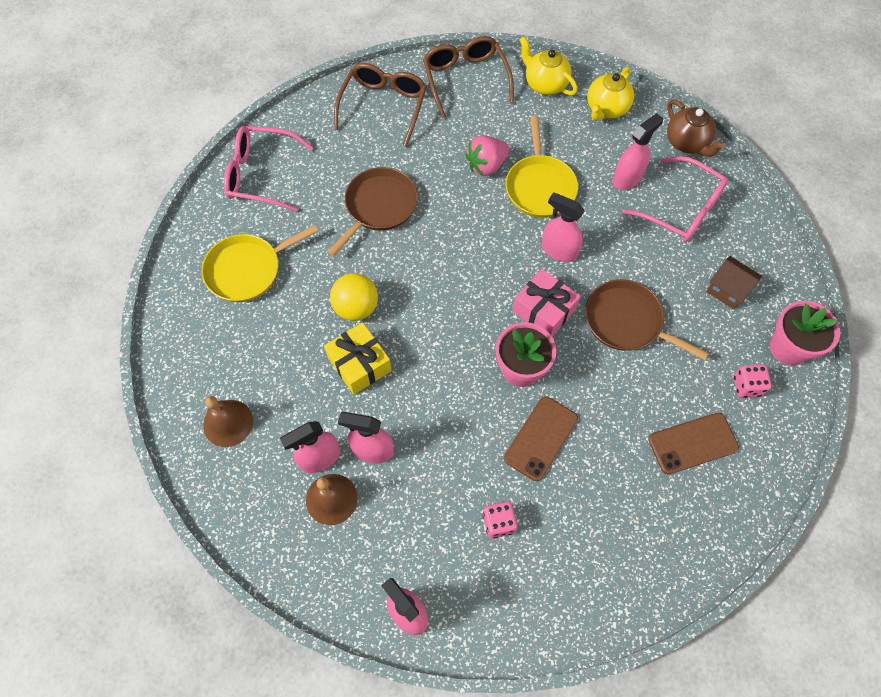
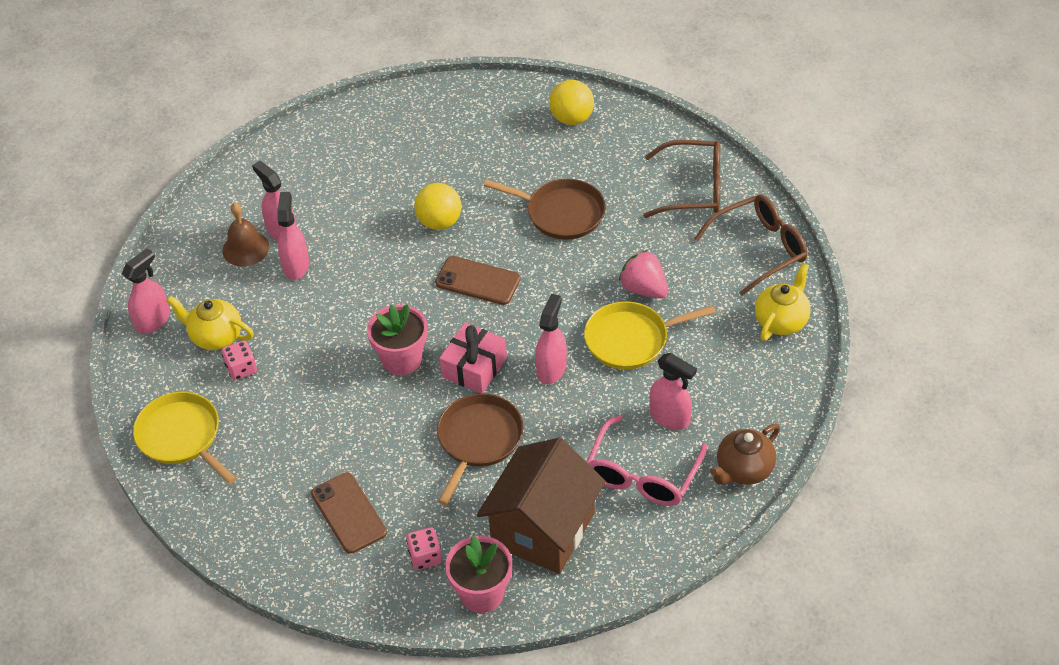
camera: 80 degrees right, 15 degrees down
(228, 423) = (303, 164): brown bell -> none
(247, 270) = (460, 136): yellow pan -> yellow pan (182, 437)
(262, 175) = (572, 118): pink glasses -> yellow ball
(359, 364) = (380, 238): yellow gift -> none
(541, 438) = (330, 387): brown phone -> brown phone (478, 281)
(606, 109) = (766, 384): yellow teapot -> yellow teapot (216, 336)
(727, 290) = (543, 529): brown house -> brown house, size x2.12

